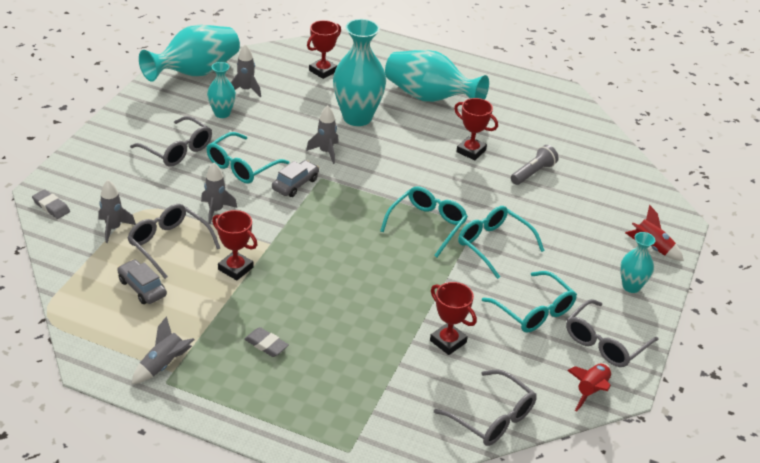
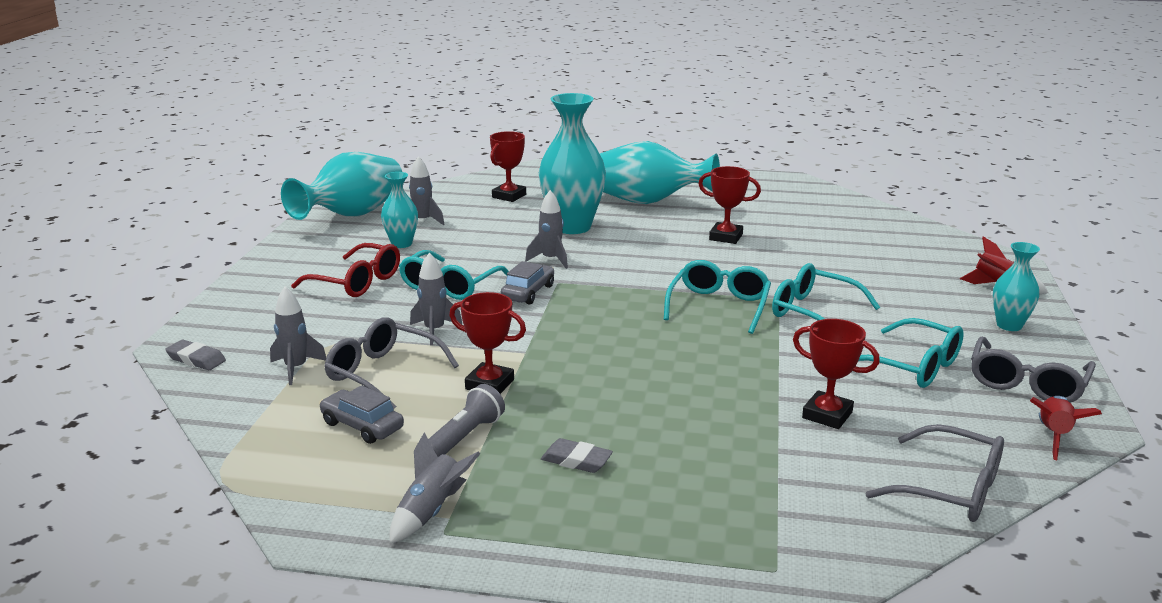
camera: 10 degrees left, 15 degrees down
(177, 150) = (356, 282): grey glasses -> red glasses
(533, 173) = (811, 245): grey flashlight -> grey flashlight (465, 437)

